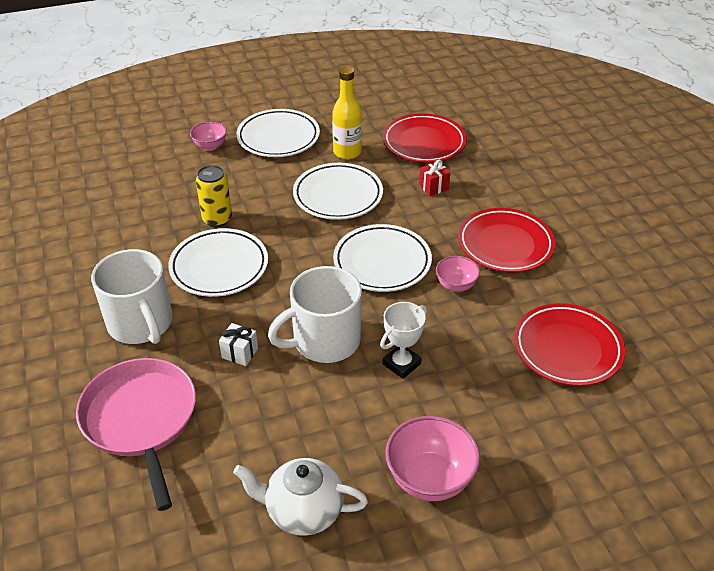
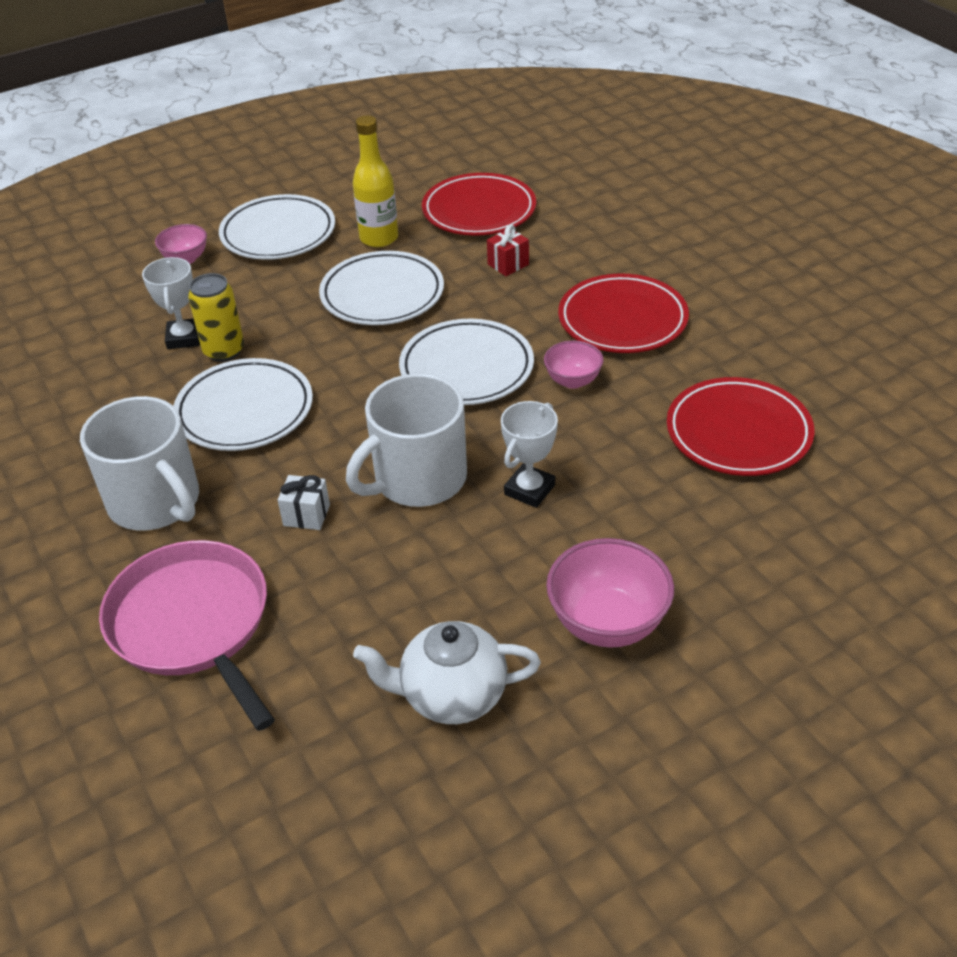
camera: 10 degrees left, 0 degrees up
(193, 205) = (184, 338): none -> white trophy

